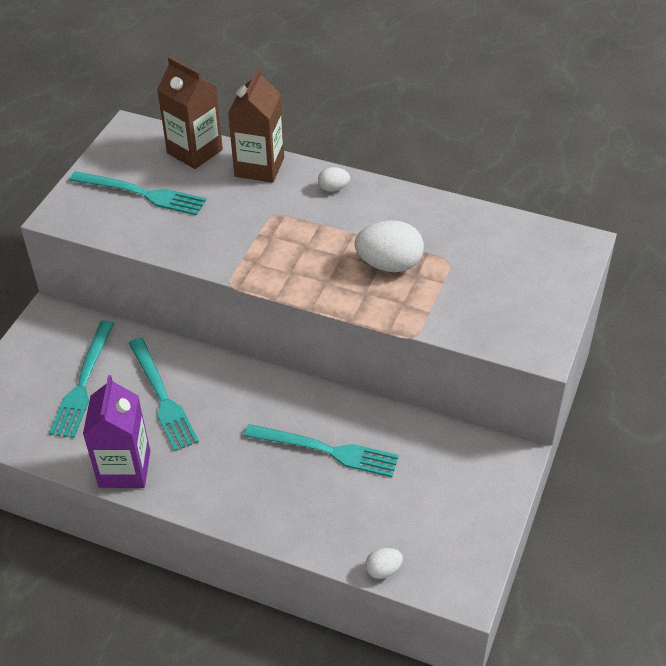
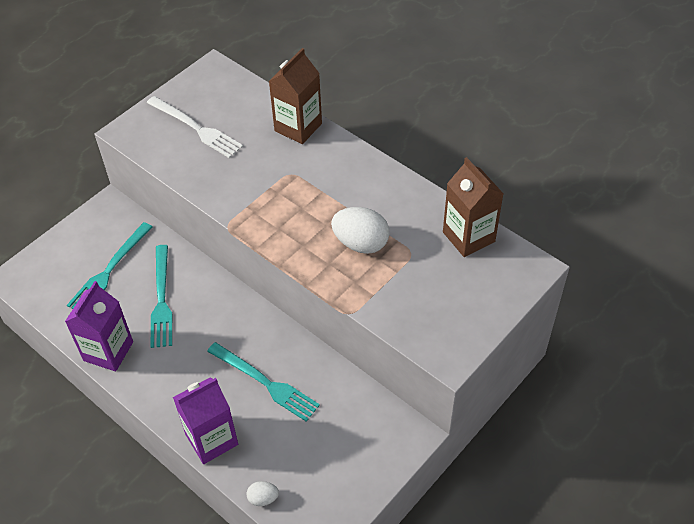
camera: 20 degrees right, 5 degrees up
(142, 194) = (196, 128): turquoise fork -> white fork
(195, 151) = (254, 100): brown carton -> brown carton (468, 237)
(294, 527) = (211, 439): none -> purple carton
(333, 188) = (348, 162): white egg -> none

